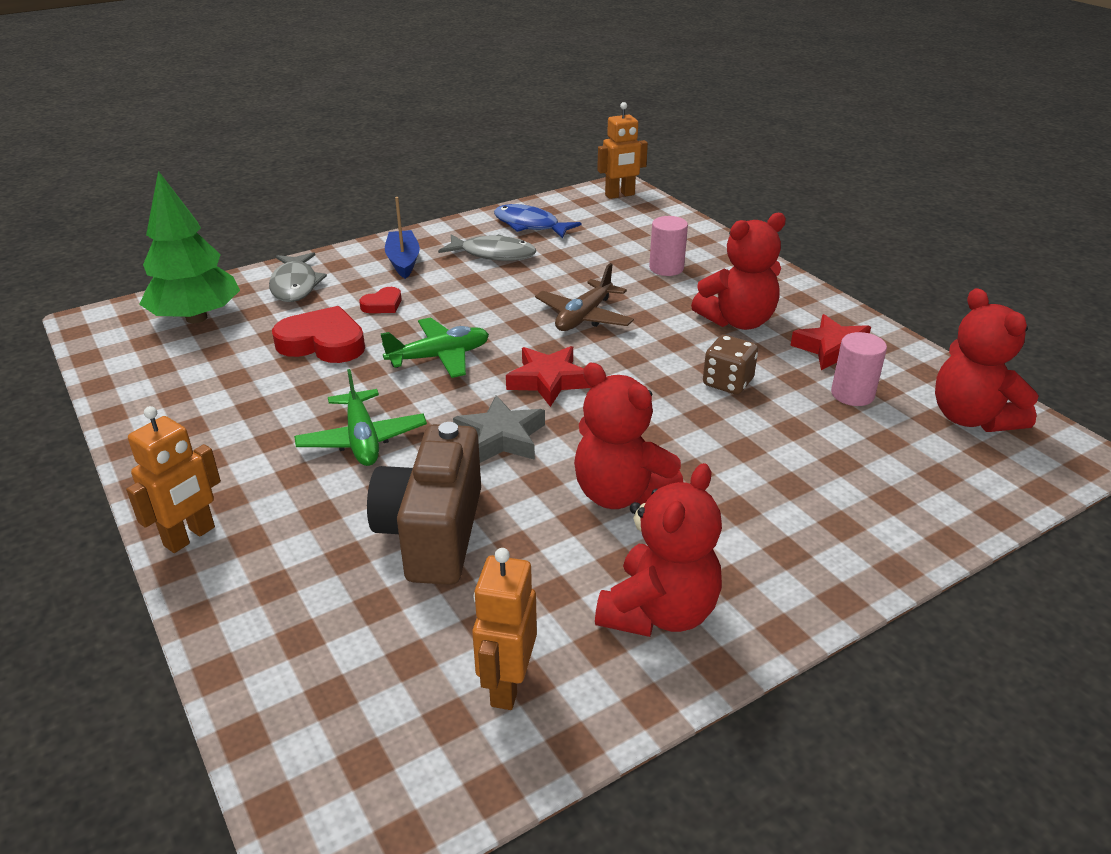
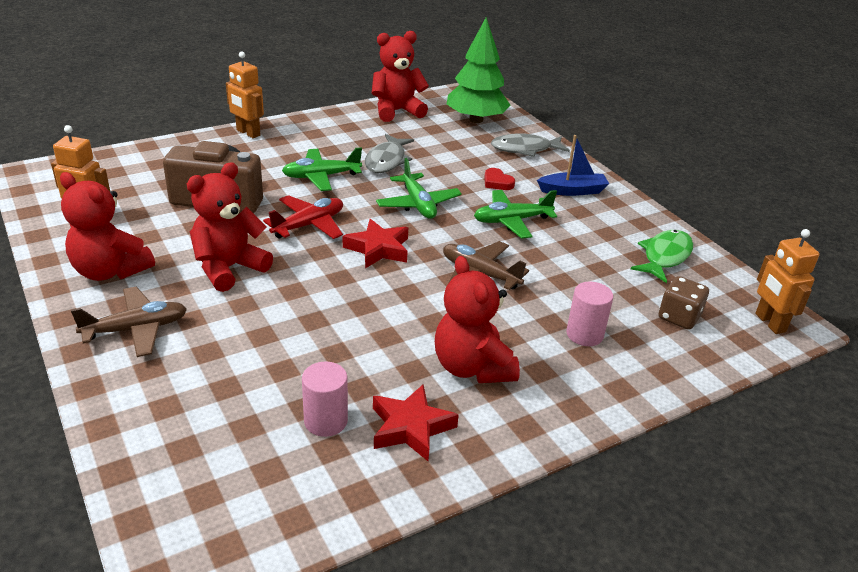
camera: 90 degrees right, 0 degrees up
(323, 343) = (441, 161): red heart -> none
(473, 297) = (512, 221): none -> green plane
(493, 254) = (595, 234): grey fish -> grey fish (387, 161)
(501, 438) = (309, 225): grey star -> red plane
(530, 225) = (665, 256): blue fish -> green fish
(727, 382) = (360, 342): brown dice -> brown dice (679, 317)
(778, 552) = (136, 329): none -> brown plane
(971, 418) = (263, 505): red teddy bear -> red teddy bear (397, 111)

